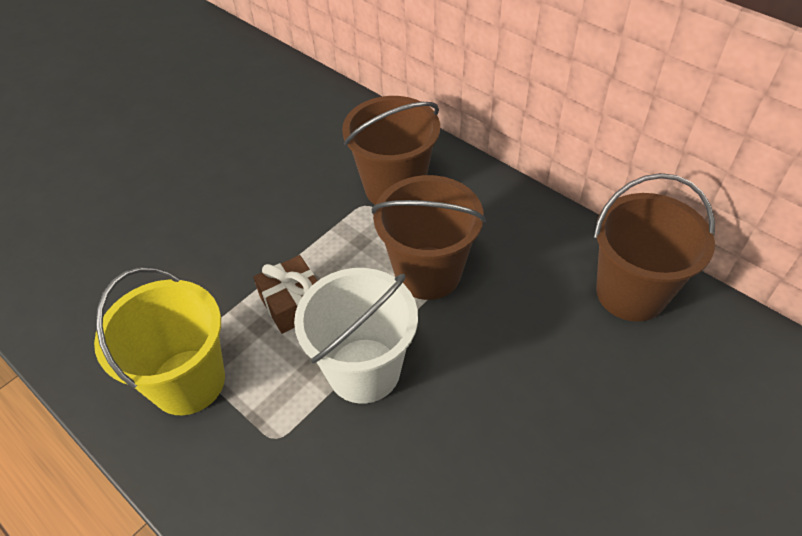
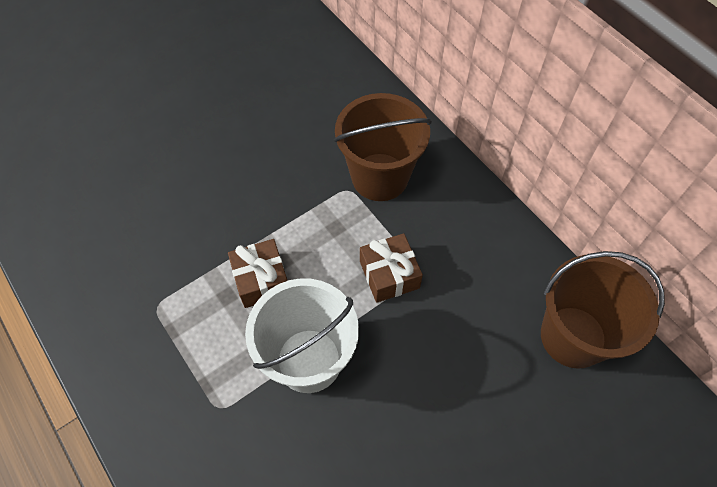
camera: 10 degrees right, 10 degrees up
(188, 381) = (155, 336): yellow bucket -> none
(428, 273) = (389, 274): brown bucket -> brown gift

